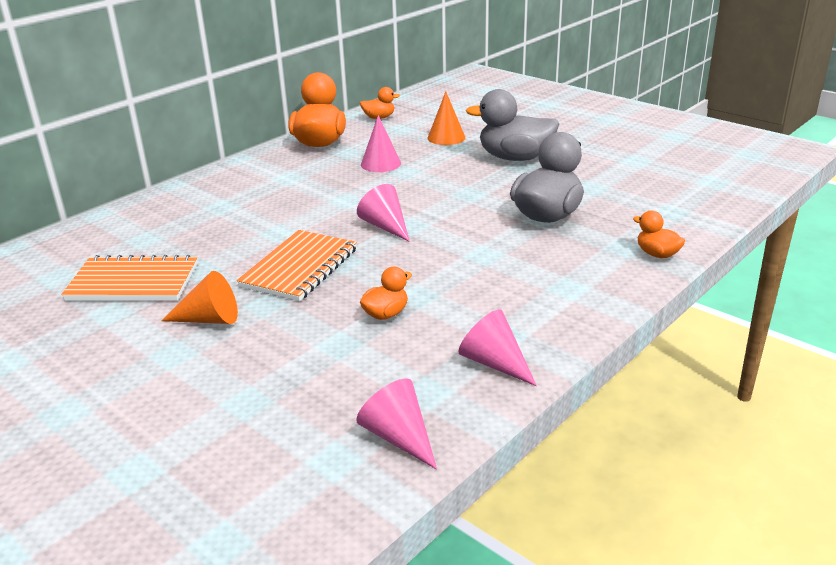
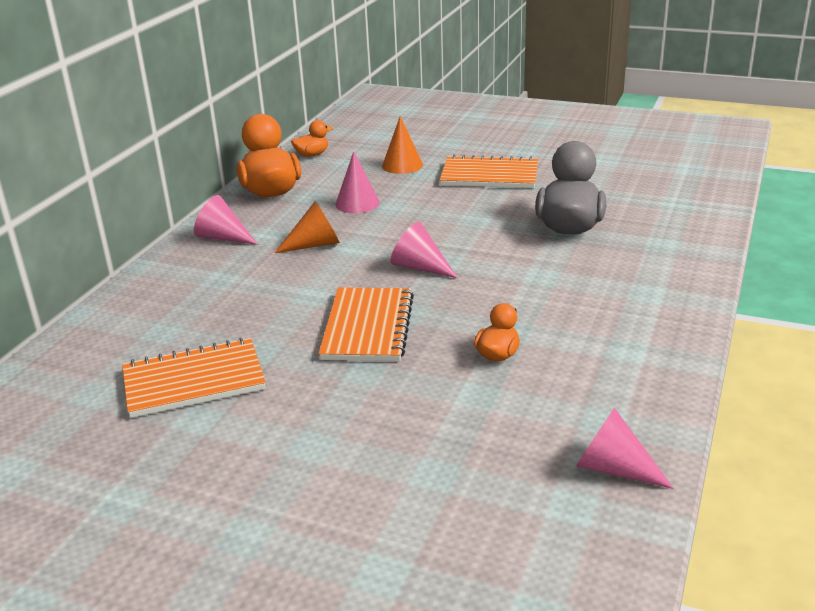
camera: 20 degrees left, 0 degrees up
(209, 319) = (318, 401): orange cone -> orange cone (315, 244)
(494, 363) = (640, 378): pink cone -> pink cone (223, 237)
(515, 158) = (489, 175): grey duck -> orange notebook
(657, 254) = (697, 245): orange duck -> none

